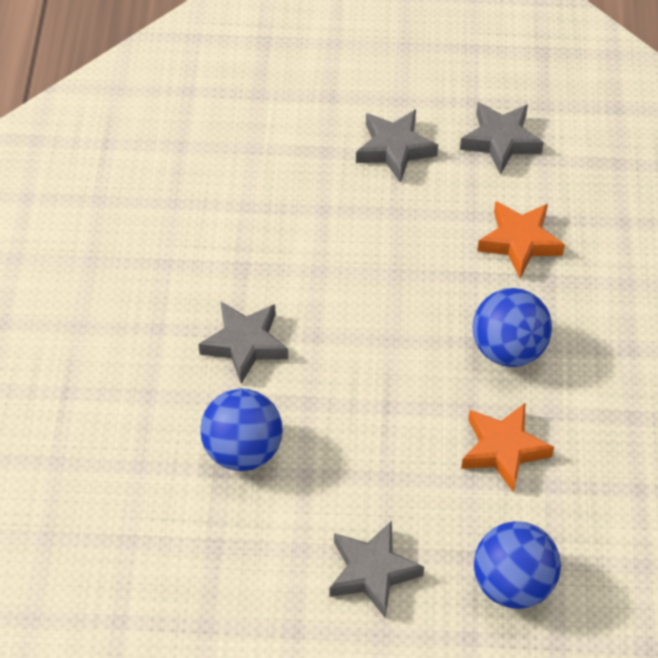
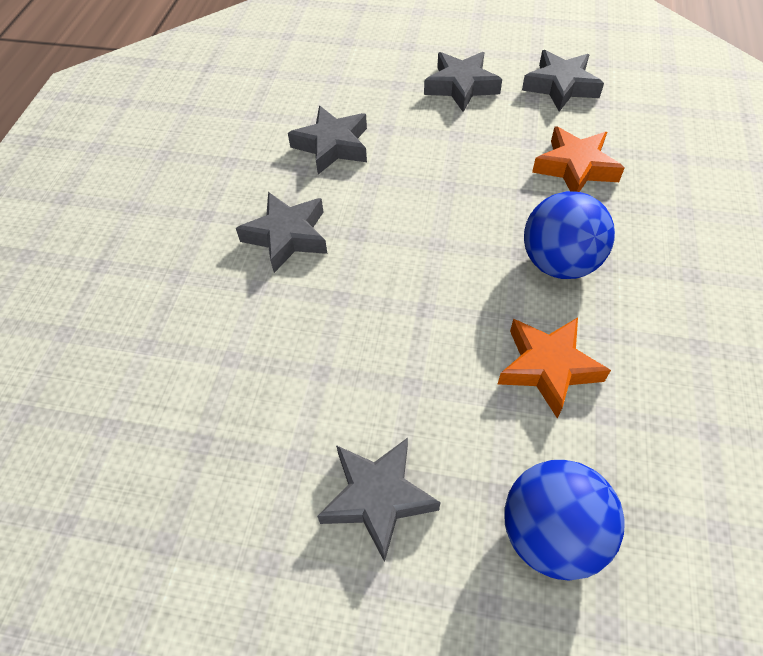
camera: 10 degrees right, 0 degrees up
(243, 449) = (260, 339): blue ball -> none
(269, 236) = (332, 146): none -> grey star

